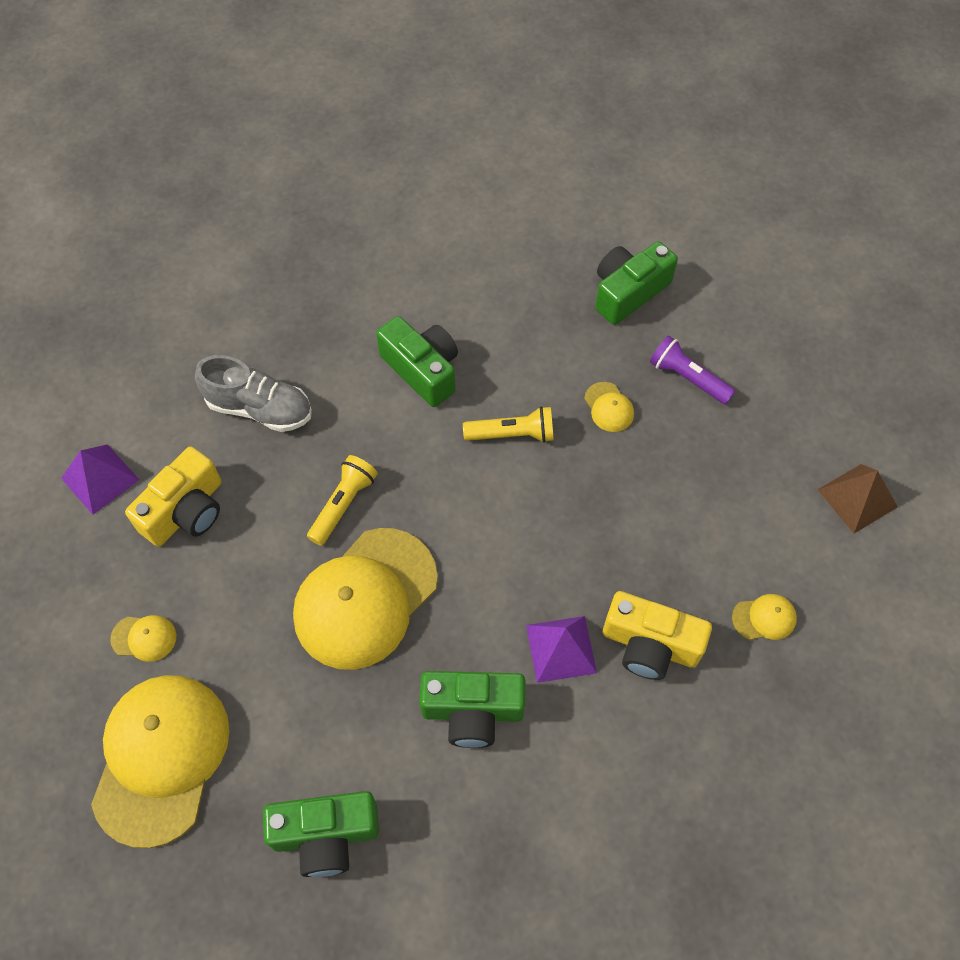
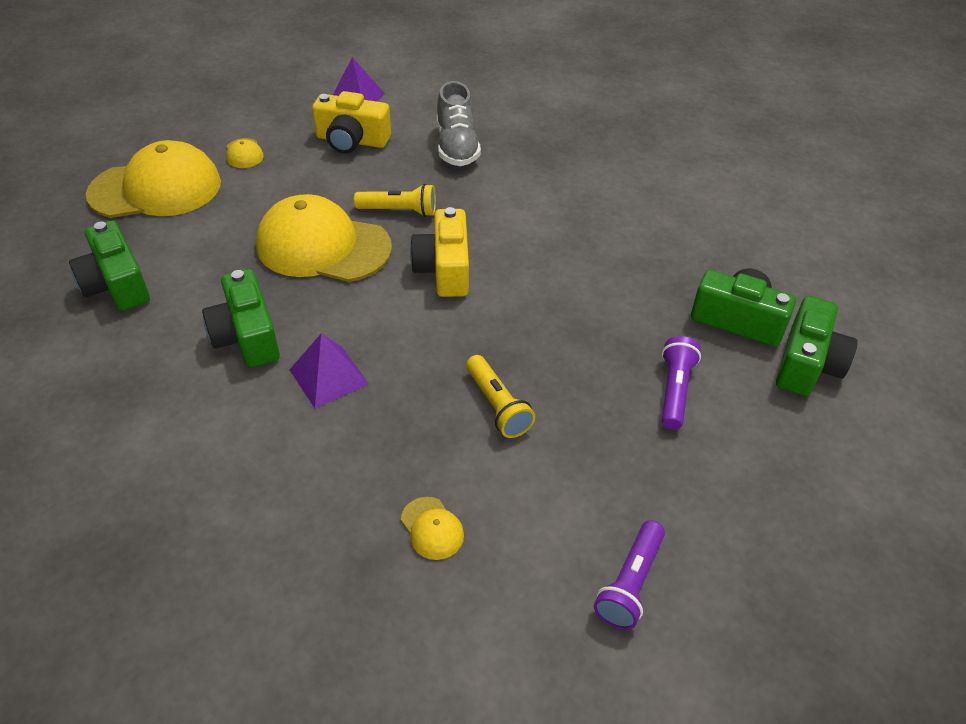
camera: 65 degrees right, 15 degrees down
(422, 370) = (551, 216): green camera -> green camera (807, 364)
(512, 434) = (525, 285): yellow flashlight -> yellow flashlight (497, 406)
(609, 407) = (598, 341): yellow cap -> none
(650, 645) = (360, 440): yellow camera -> yellow camera (444, 269)
(857, 498) = (630, 583): brown pyramid -> purple flashlight

